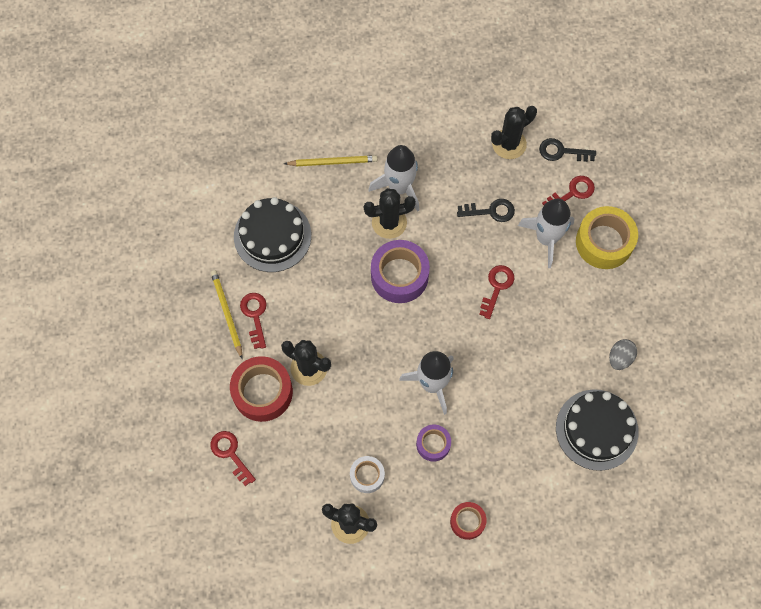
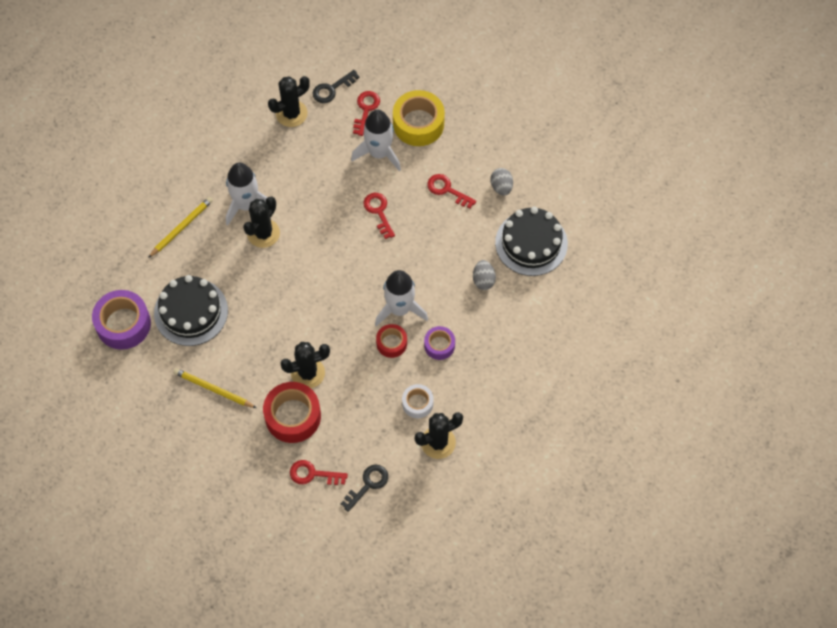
camera: 45 degrees left, 5 degrees down
(255, 315) = (234, 373): red key -> red key (447, 190)
(399, 276) = (306, 261): purple tape -> purple tape (123, 324)
(467, 521) = (509, 371): red tape -> red tape (391, 343)
(491, 211) = (324, 167): black key -> black key (368, 484)
(509, 144) = (291, 113): black cactus -> black cactus turned 45 degrees clockwise
(524, 423) = (483, 280): none -> grey egg

